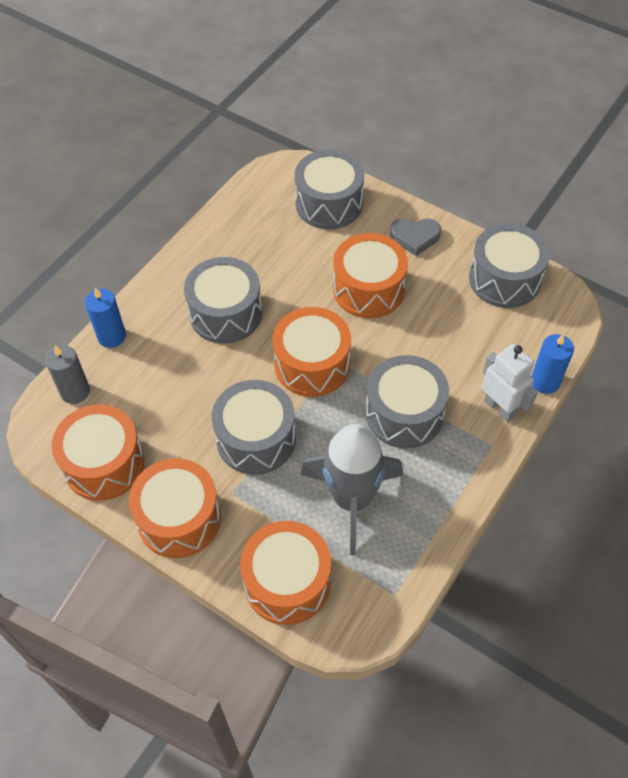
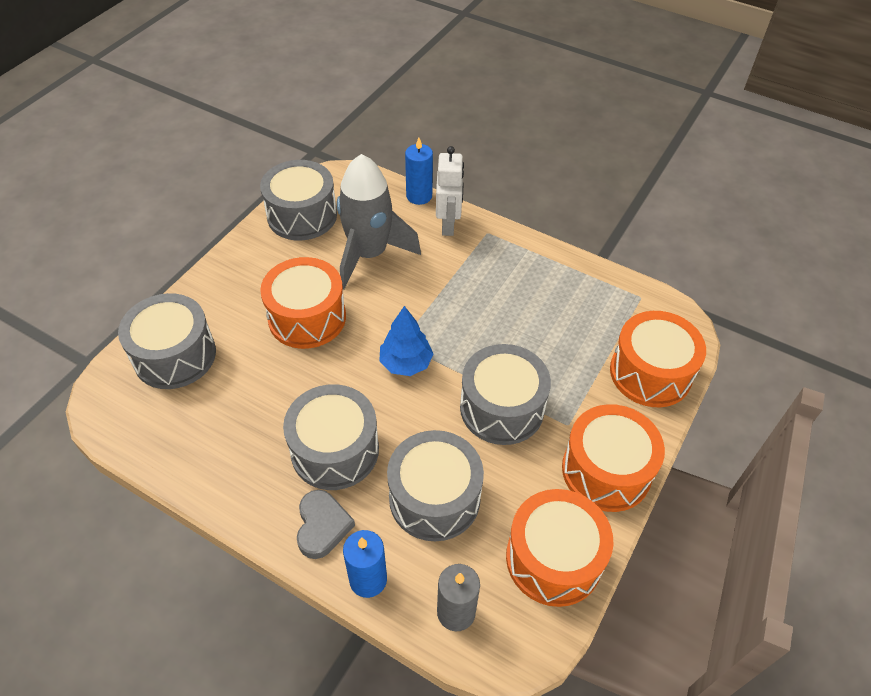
camera: 95 degrees left, 5 degrees down
(312, 364) = (406, 363): orange drum -> blue tree
(352, 499) = (557, 327): grey rocket -> grey rocket (369, 254)
(404, 414) = (460, 289): grey drum -> grey drum (434, 498)
(415, 237) = (239, 279): grey heart -> grey heart (322, 526)
(500, 408) = (448, 225): white robot -> white robot turned 135 degrees clockwise

